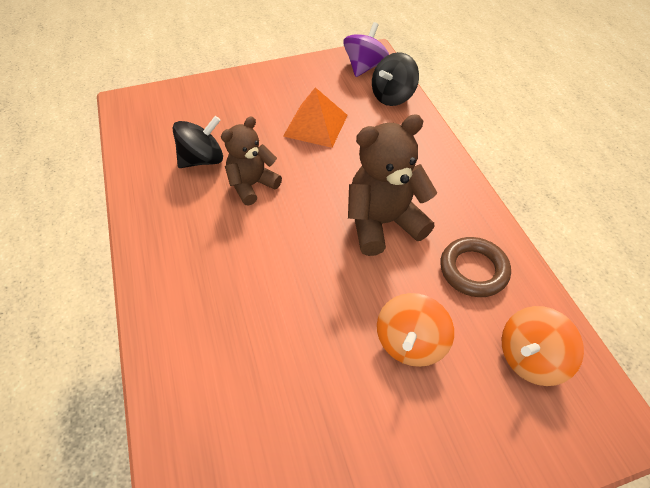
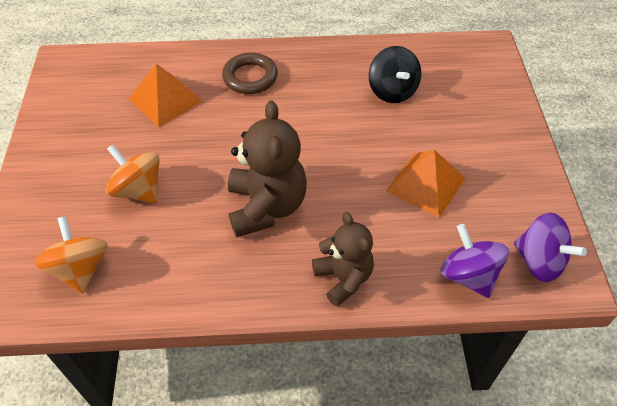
camera: 105 degrees right, 0 degrees up
(252, 185) = (348, 120): brown teddy bear -> brown teddy bear (343, 278)
(258, 371) = (165, 100): none -> orange pyramid
(392, 96) = (468, 275): black spinning top -> purple spinning top
(473, 270) = (182, 261): brown ring -> brown ring (250, 77)

